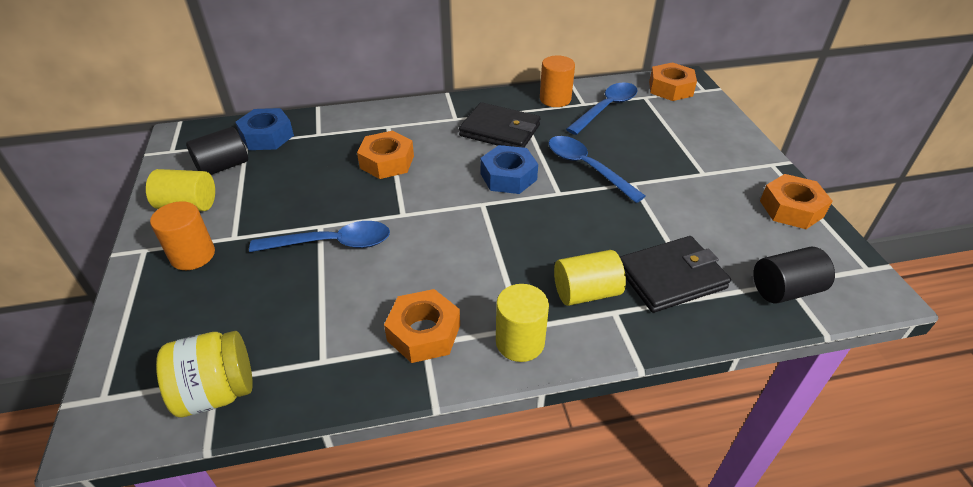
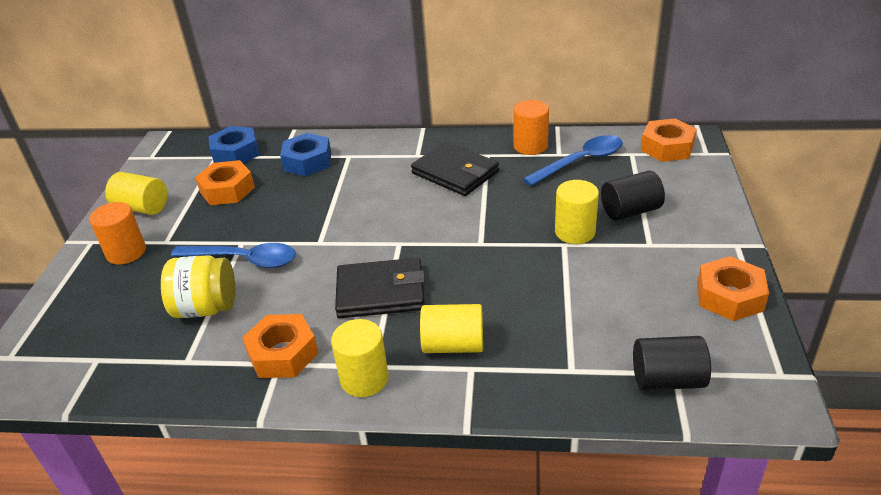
camera: 20 degrees right, 5 degrees down
(217, 392) = (93, 370): yellow jar -> yellow jar (206, 308)
(223, 166) = (186, 177): black cylinder -> black cylinder (630, 211)
(387, 162) = (330, 190): orange nut -> orange nut (227, 190)
(508, 176) = (438, 220): blue nut -> blue nut (307, 161)
(586, 168) = (524, 221): blue spoon -> none
(636, 171) = (575, 232): none -> yellow cylinder
(671, 277) = (549, 345): black wallet -> black wallet (380, 292)

